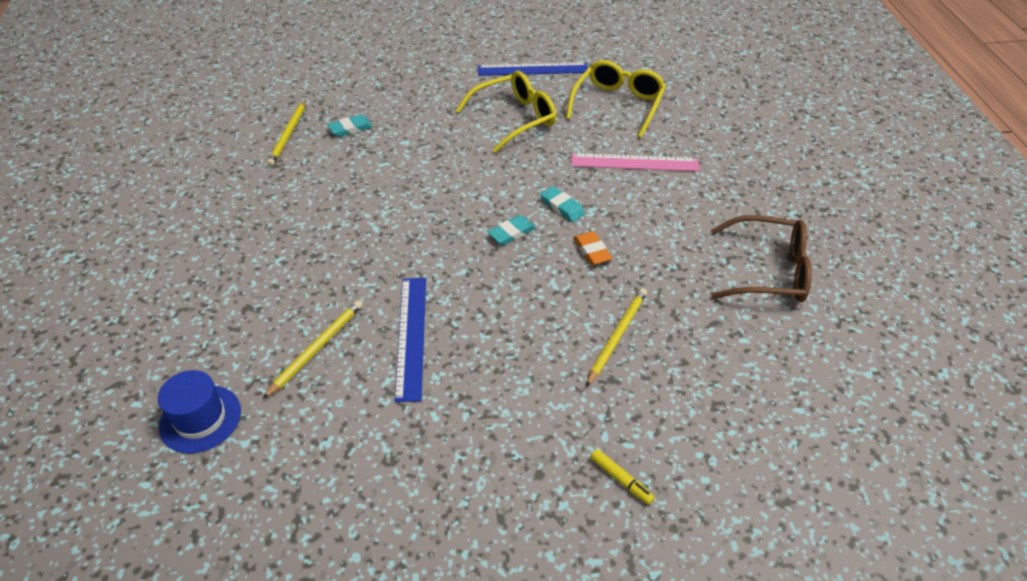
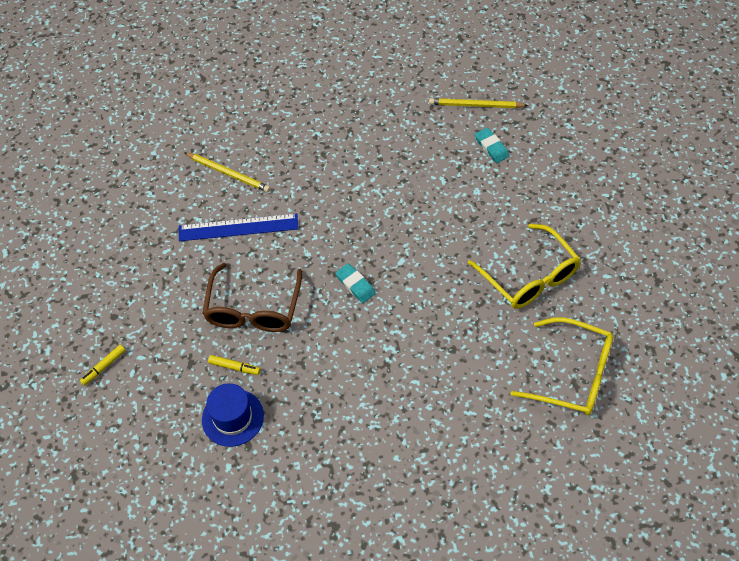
camera: 90 degrees right, 10 degrees up
(200, 419) = (173, 126): blue hat -> blue hat (232, 417)
(532, 69) = (627, 289): blue ruler -> none
(562, 207) = (393, 323): turquoise eraser -> none
(592, 251) = (334, 348): orange eraser -> none
(617, 336) = (234, 367): yellow pencil -> yellow marker
(634, 162) = (468, 388): pink ruler -> none
(768, 271) = (312, 500): brown glasses -> brown glasses (253, 309)

